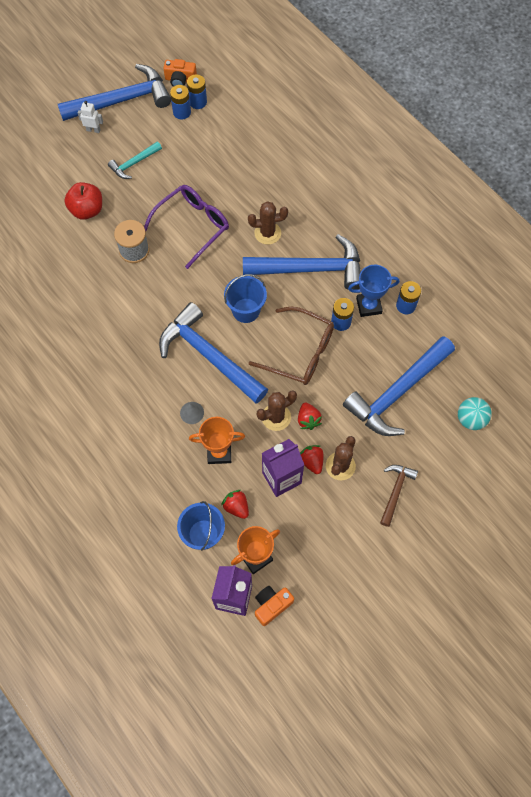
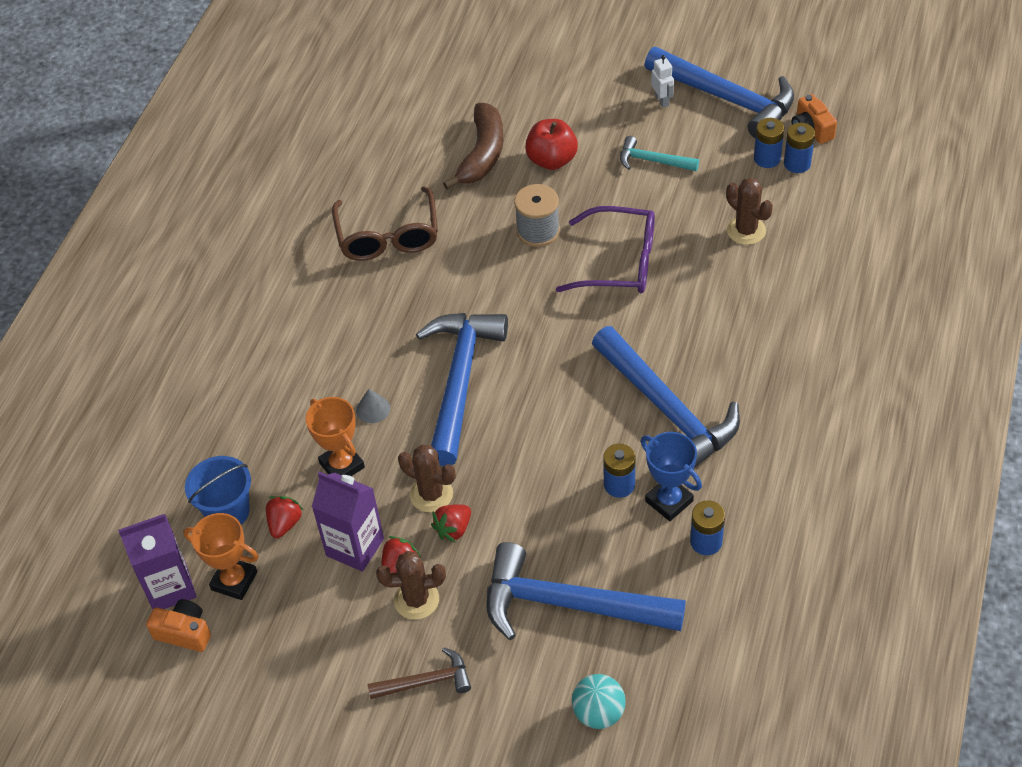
camera: 60 degrees right, 15 degrees down
(48, 241) = (482, 154): none -> brown banana
(246, 310) = (551, 380): blue bucket -> none
(267, 233) = (678, 337): brown cactus -> brown cactus (746, 230)
(300, 352) = (539, 467): brown glasses -> brown glasses (388, 236)

